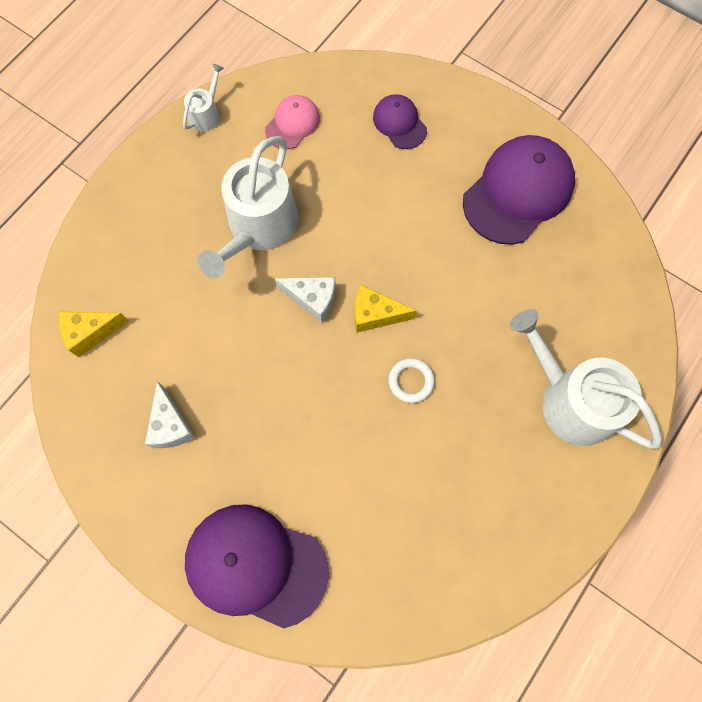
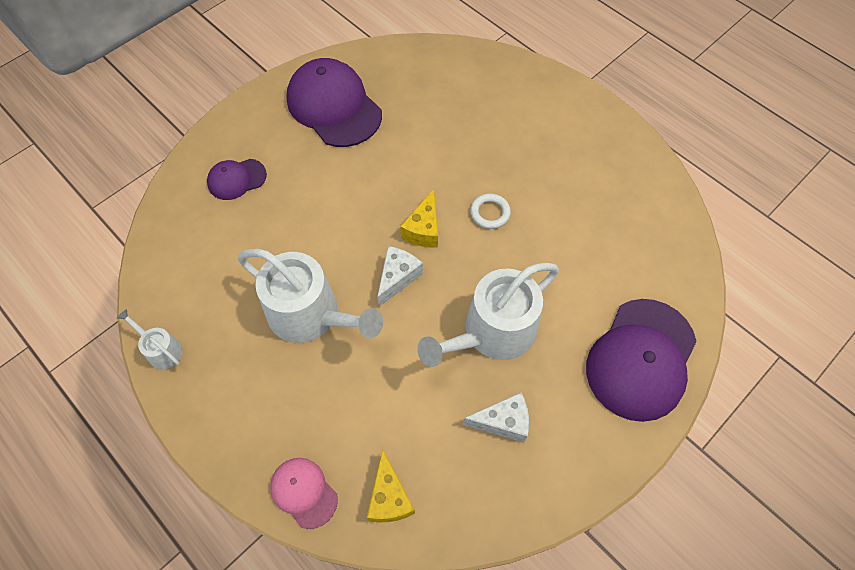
camera: 80 degrees left, 10 degrees down
(293, 124) = (204, 268): pink cap -> pink cap (304, 492)
(571, 400) = (522, 109): white watering can -> white watering can (493, 332)

